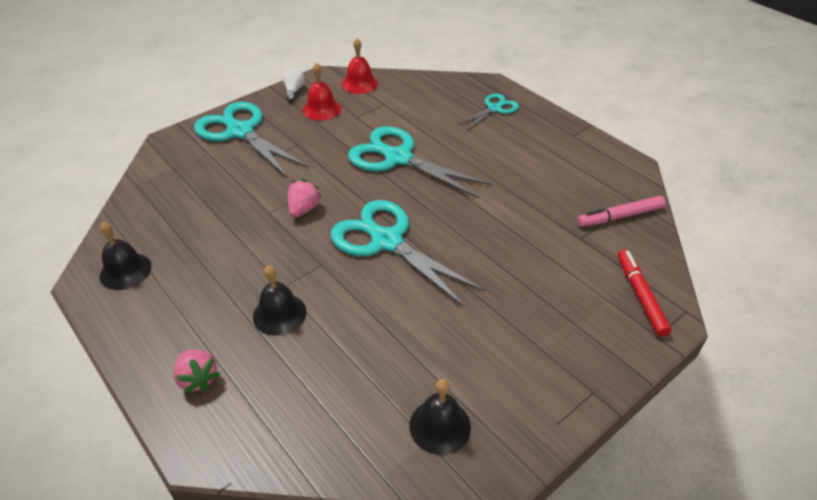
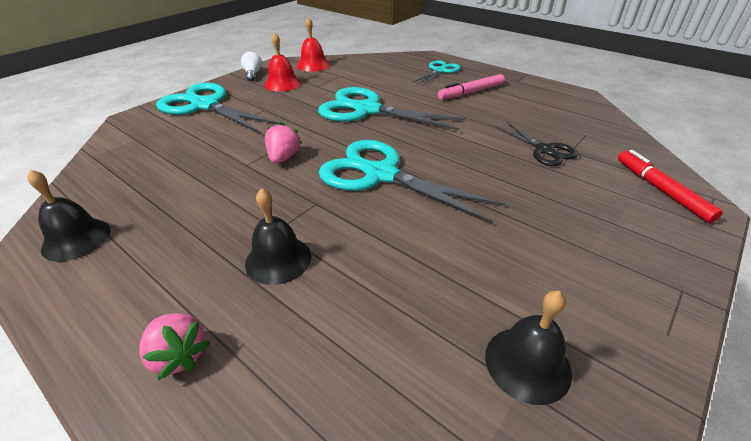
camera: 10 degrees left, 5 degrees down
(554, 234) = (544, 150): none -> black scissors
(620, 216) = (595, 131): pink marker -> pink marker (471, 92)

